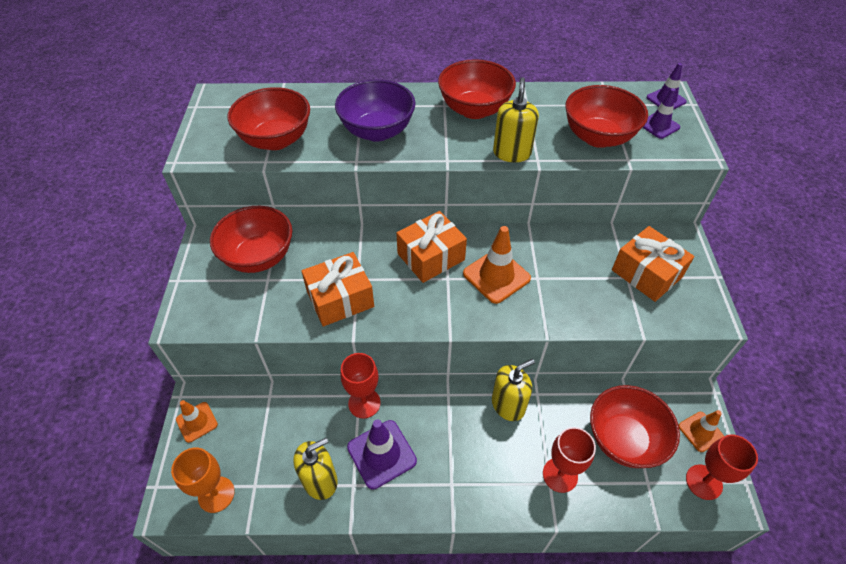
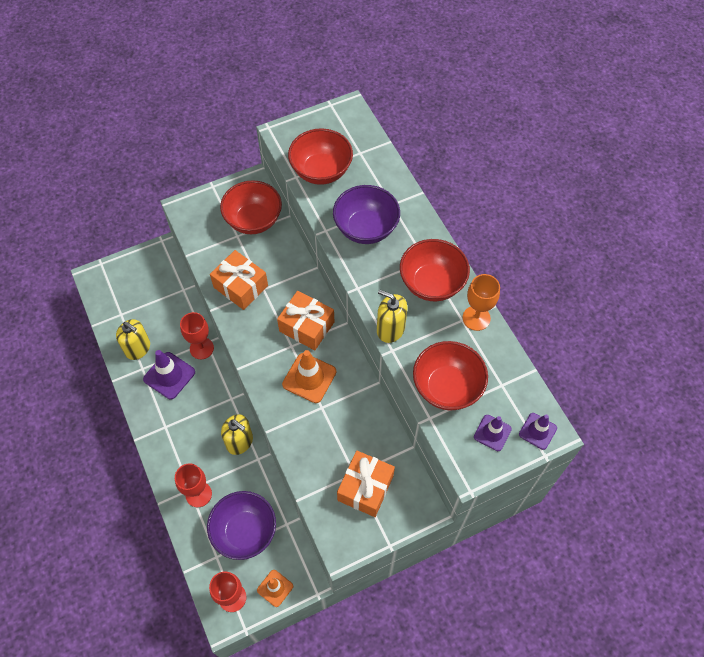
camera: 65 degrees right, 10 degrees up
(197, 422) = (148, 260): orange traffic cone -> none
(216, 494) = (108, 297): orange goblet -> orange goblet (476, 318)
(512, 153) = (390, 329): yellow soap dispenser -> yellow soap dispenser turned 135 degrees counterclockwise
(624, 439) = (245, 531): red bowl -> purple bowl

